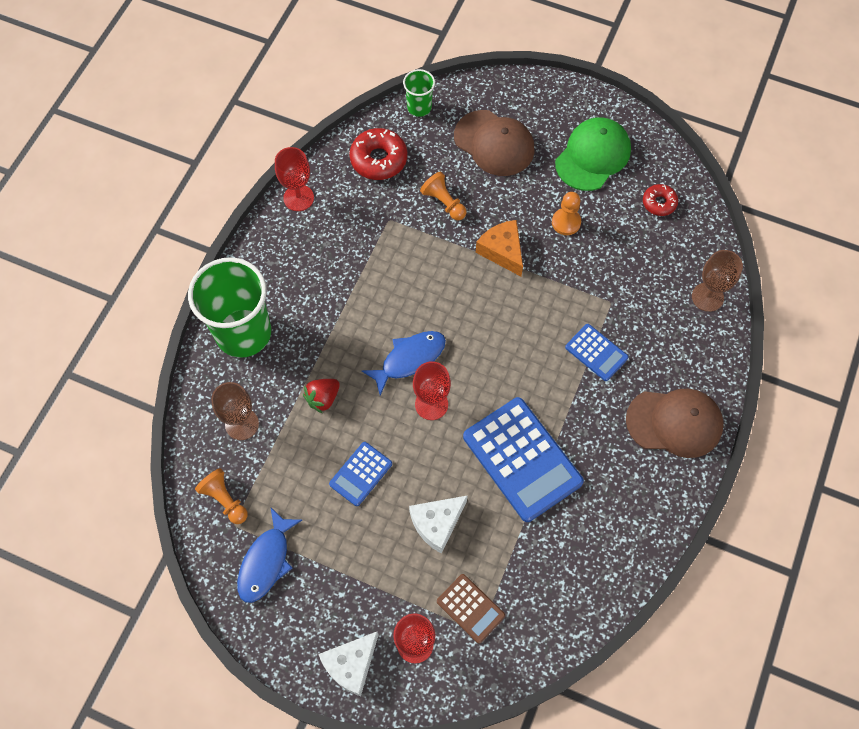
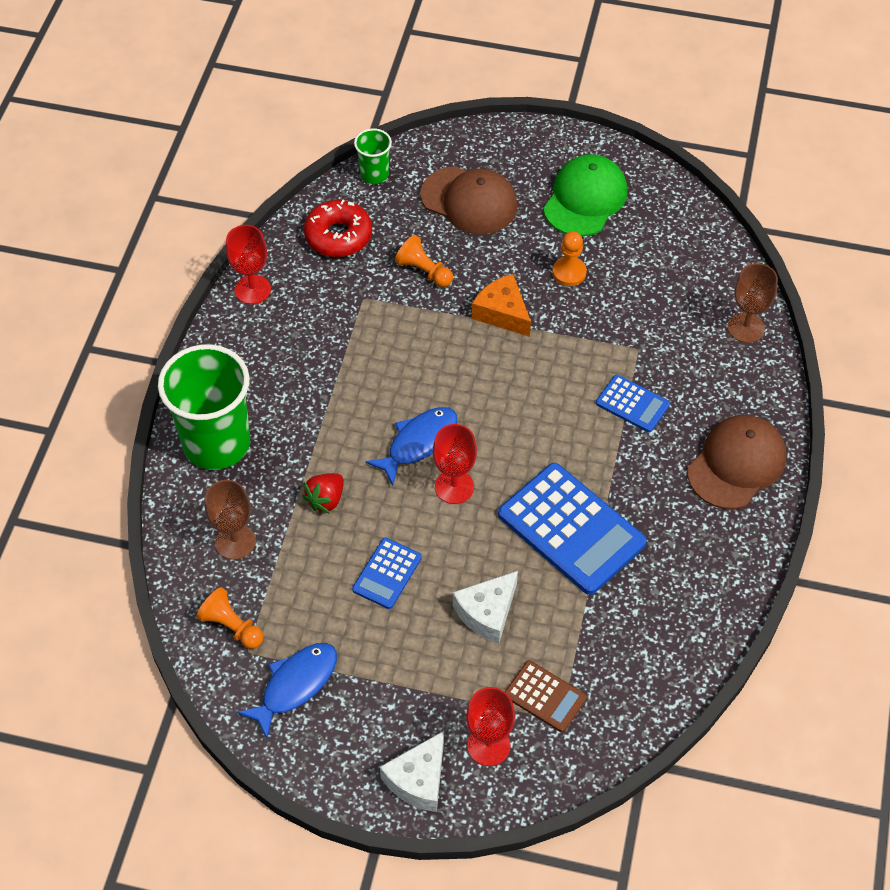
camera: 10 degrees left, 10 degrees down
(266, 561) = (295, 685): blue fish -> blue fish turned 150 degrees counterclockwise
(659, 203) = (670, 237): red donut -> none
(674, 422) = (736, 464): brown cap -> brown cap turned 45 degrees counterclockwise

